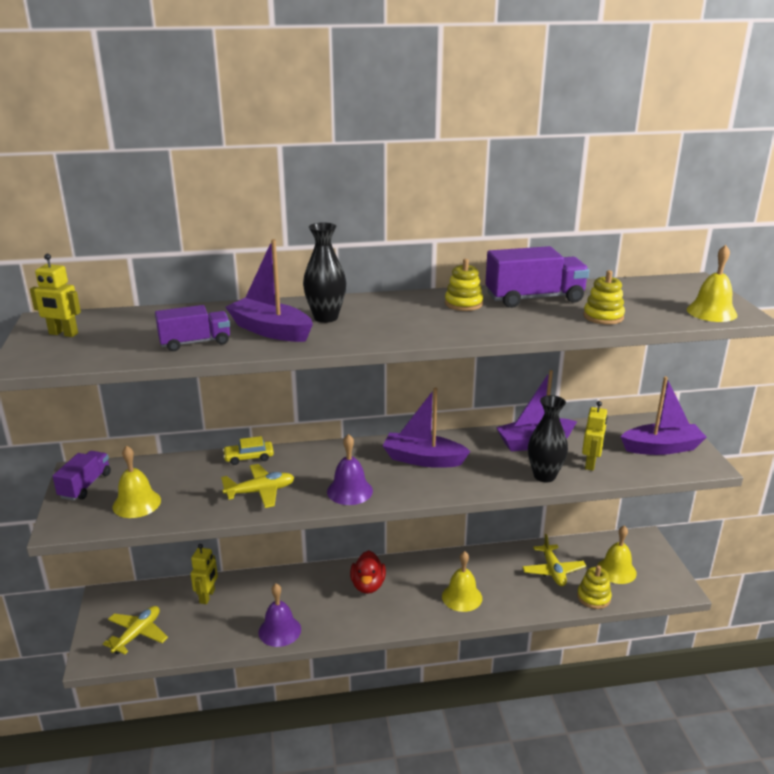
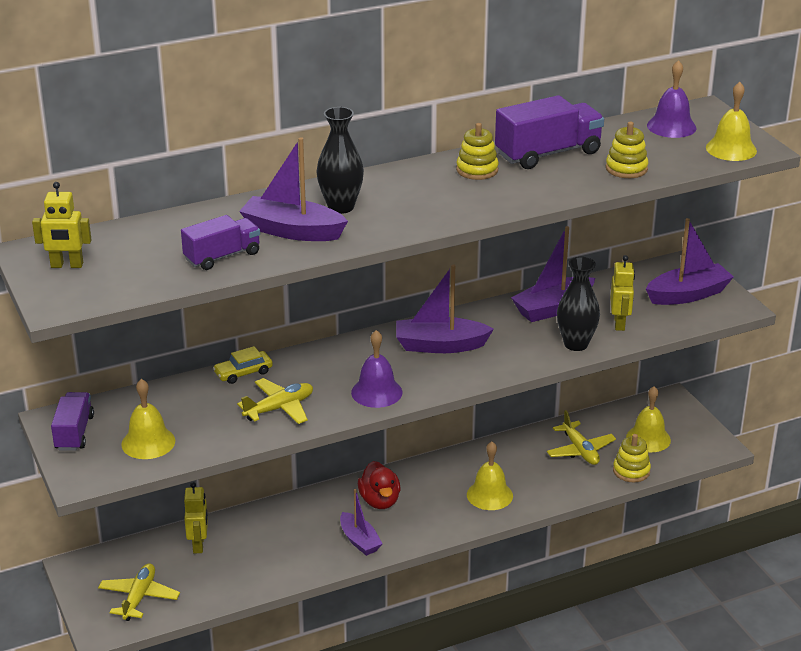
camera: 15 degrees left, 5 degrees up
(279, 630) = (301, 564): purple bell -> purple bell (671, 126)
(336, 618) = (359, 540): none -> purple boat

